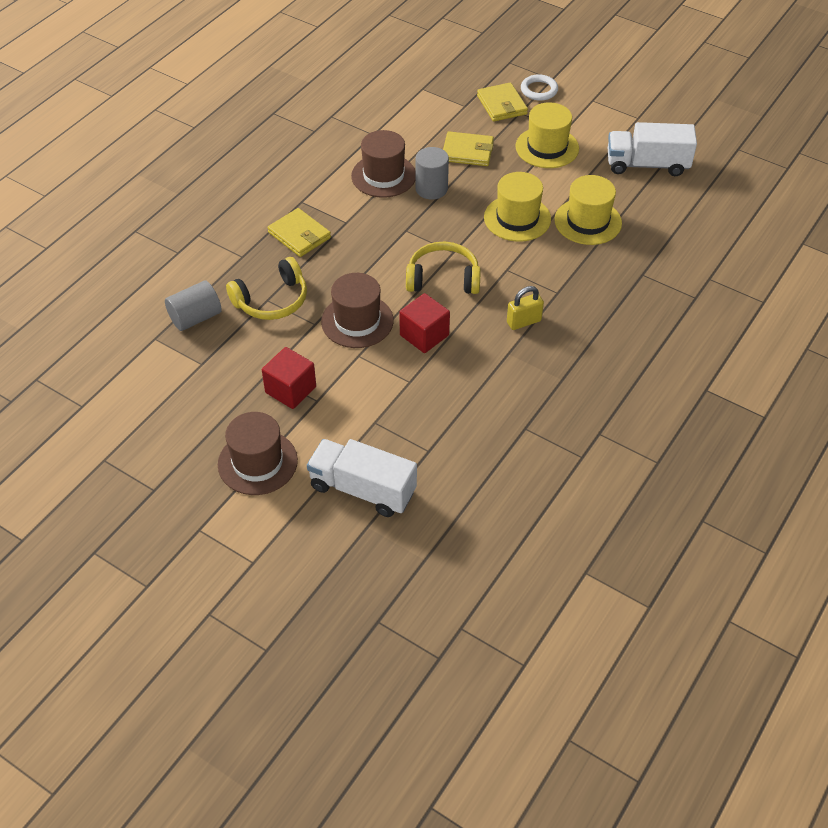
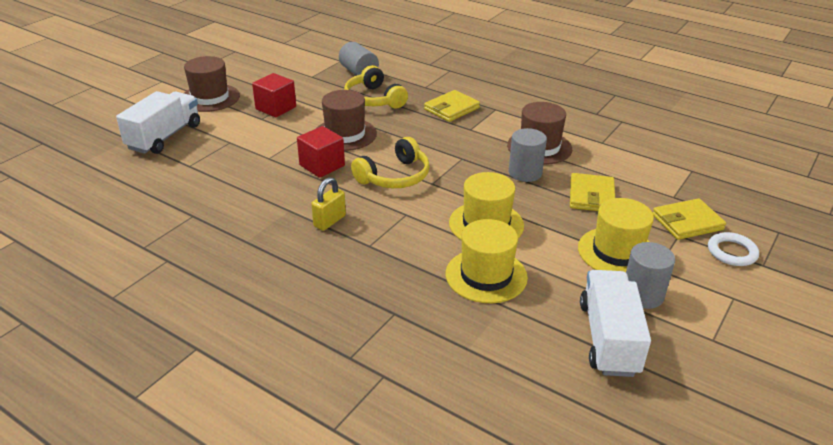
camera: 90 degrees right, 15 degrees down
(443, 278) = (395, 177): yellow headphones -> yellow headphones turned 45 degrees clockwise
(523, 322) = (329, 221): yellow padlock -> yellow padlock turned 60 degrees clockwise
(597, 142) = (642, 295): none -> grey cylinder

